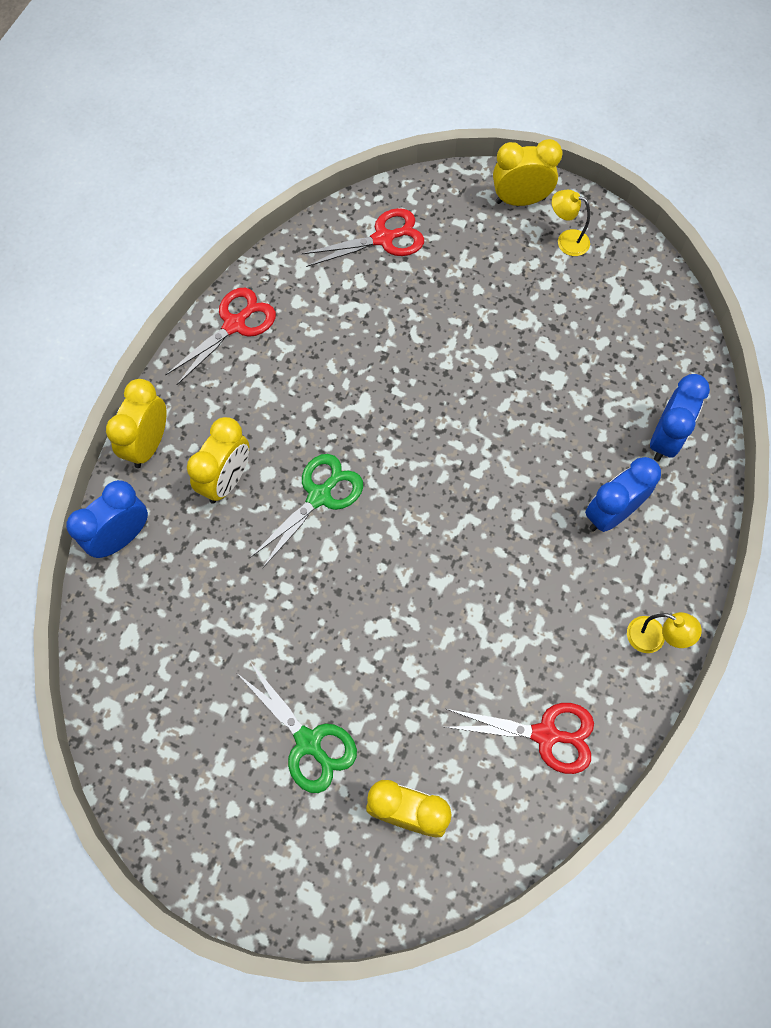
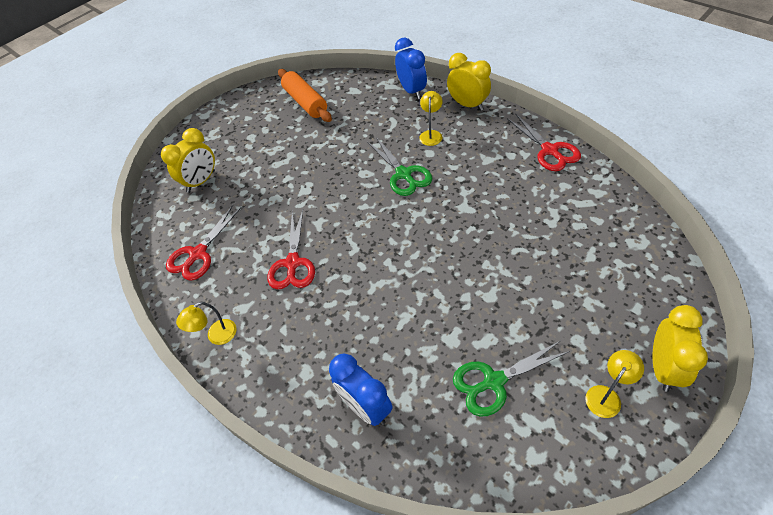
camera: 115 degrees right, 15 degrees down
(174, 714) = (305, 102): none -> orange rolling pin
(226, 480) = (431, 134): yellow clock -> yellow lamp
(308, 742) = (261, 148): green scissors -> green scissors (494, 381)
(383, 238) = (622, 248): red scissors -> red scissors (293, 263)
(611, 514) = (319, 340): blue clock -> none

